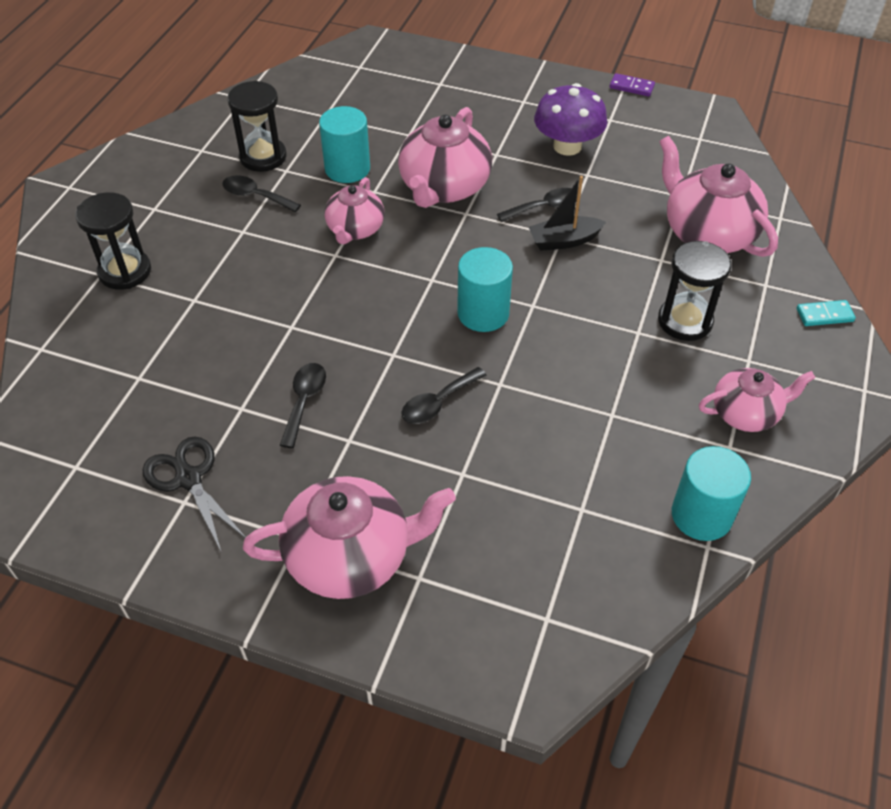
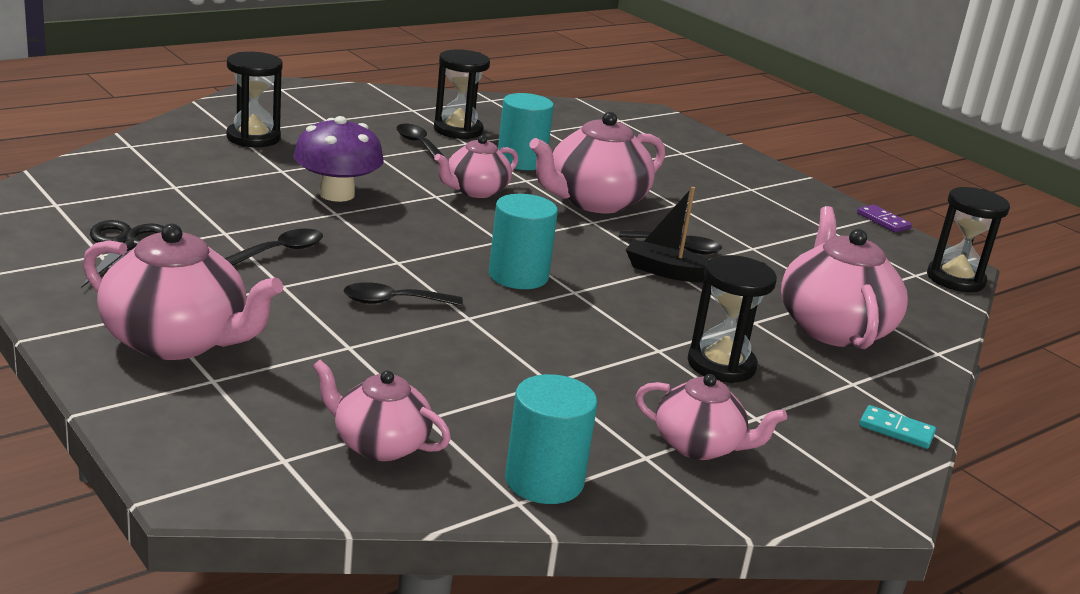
camera: 30 degrees right, 25 degrees down
(567, 146) = (757, 226): purple mushroom -> purple mushroom (337, 194)
(583, 558) = (379, 444): none -> pink teapot
(724, 128) = (955, 279): none -> black hourglass

